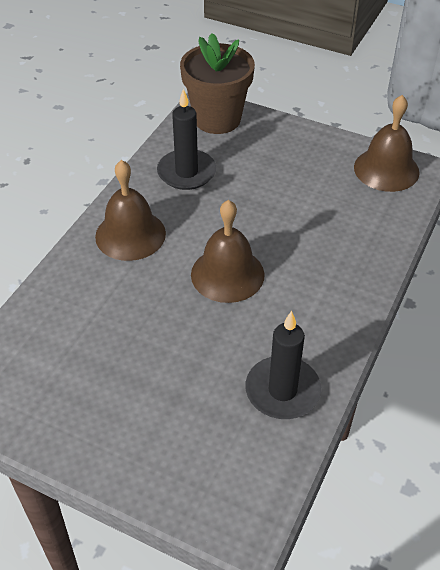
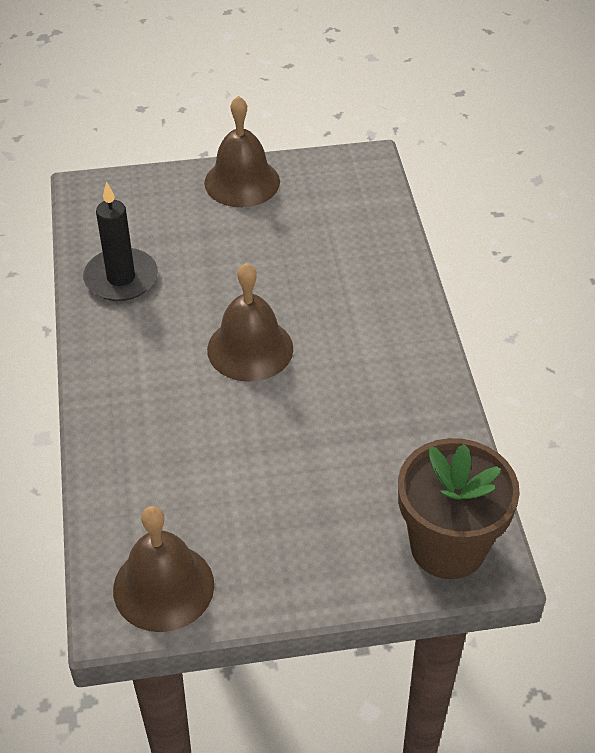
camera: 145 degrees right, 0 degrees up
(130, 234) = (383, 338): brown bell -> brown bell (242, 182)
(186, 172) = (403, 441): black candle -> none

